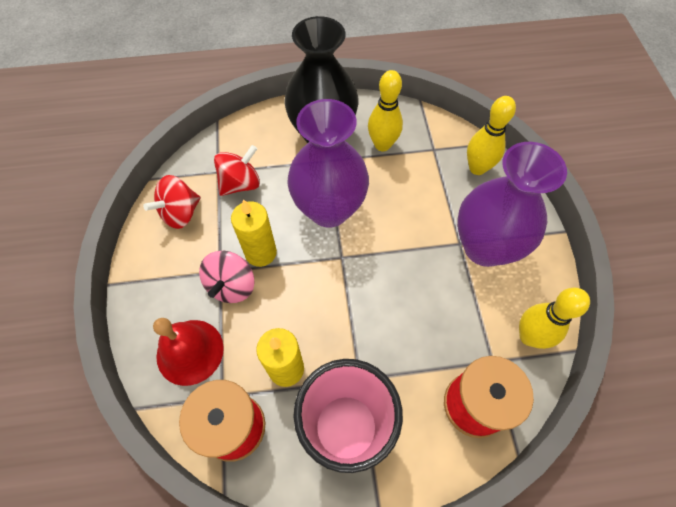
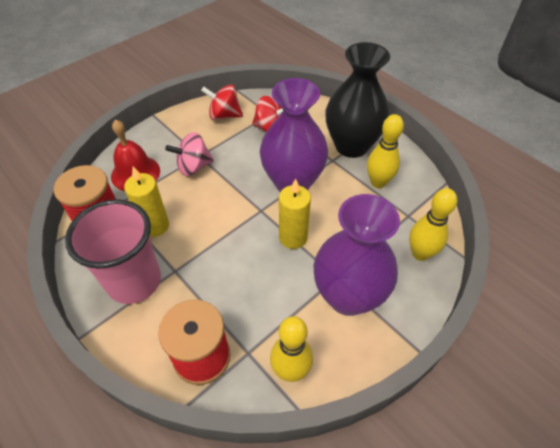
camera: 55 degrees right, 10 degrees down
(261, 253) = (228, 167): yellow candle -> yellow candle (293, 237)

